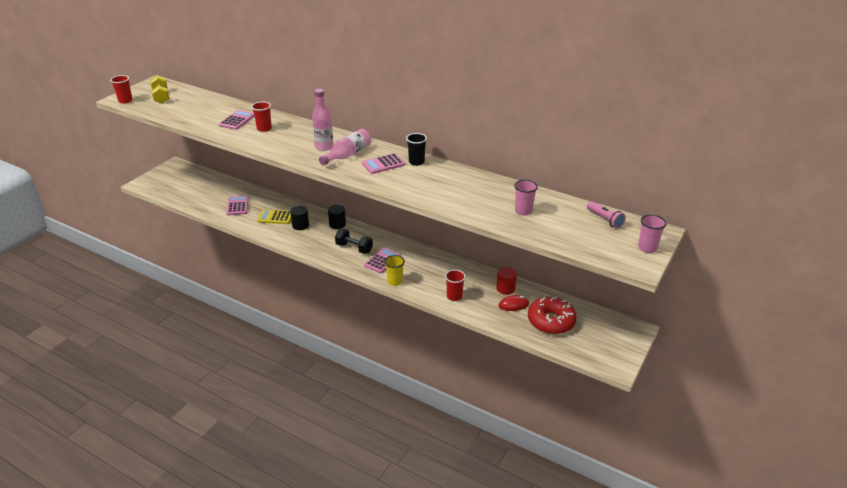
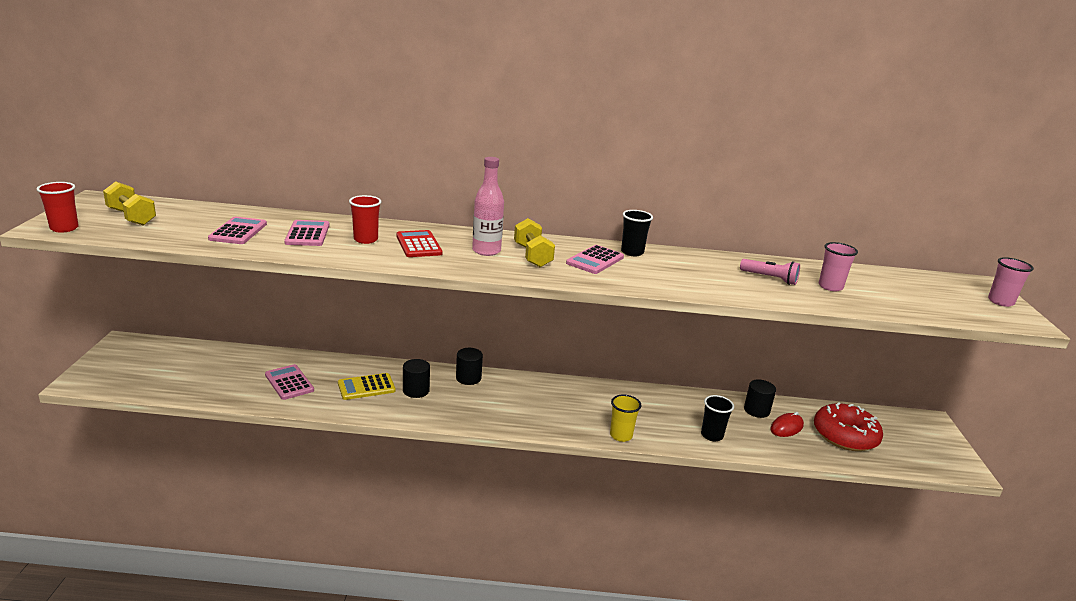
camera: 30 degrees left, 10 degrees down
(289, 136) = (418, 245): none -> red calculator
(348, 155) = (532, 256): pink bottle -> yellow dumbbell
(354, 248) = (522, 404): black dumbbell -> none
(382, 261) = (577, 412): pink calculator -> pink calculator (238, 231)
(454, 296) = (712, 435): red cup -> black cup
(505, 289) = (756, 410): red cylinder -> black cylinder
(604, 220) = (919, 281): pink flashlight -> pink flashlight (770, 278)

